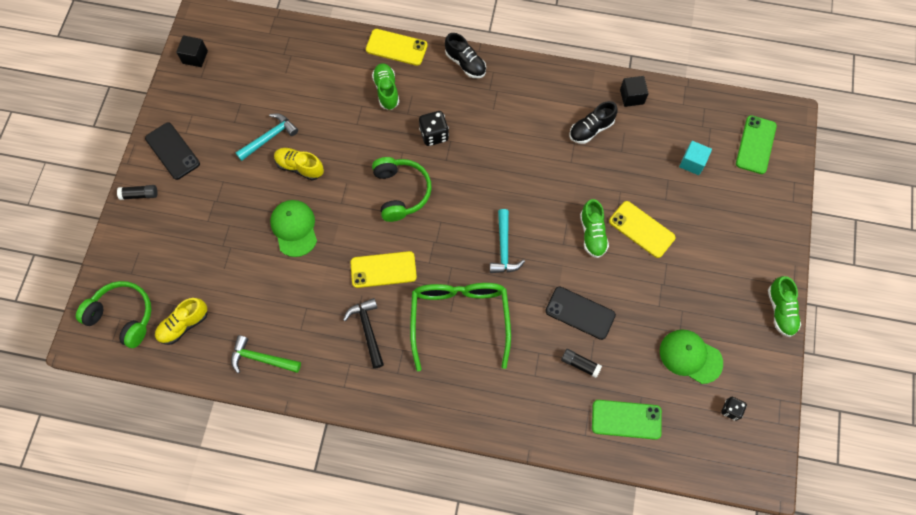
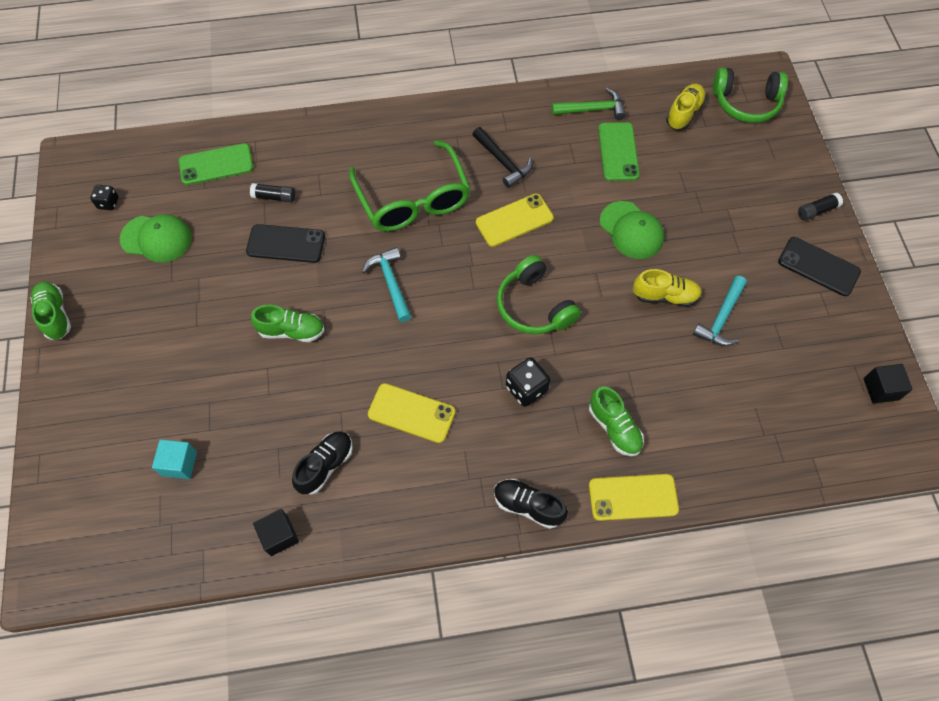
camera: 160 degrees right, 5 degrees down
(592, 234) = (291, 331): green shoe -> green shoe turned 120 degrees clockwise
(641, 229) = (233, 355): yellow phone -> yellow phone (411, 413)
(755, 145) = (93, 520): green phone -> green phone (618, 152)

